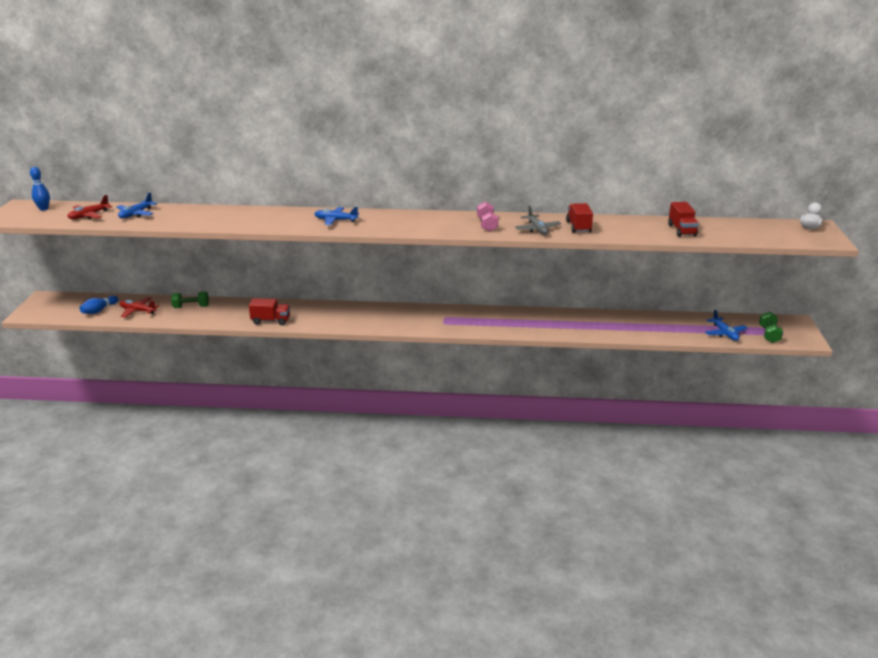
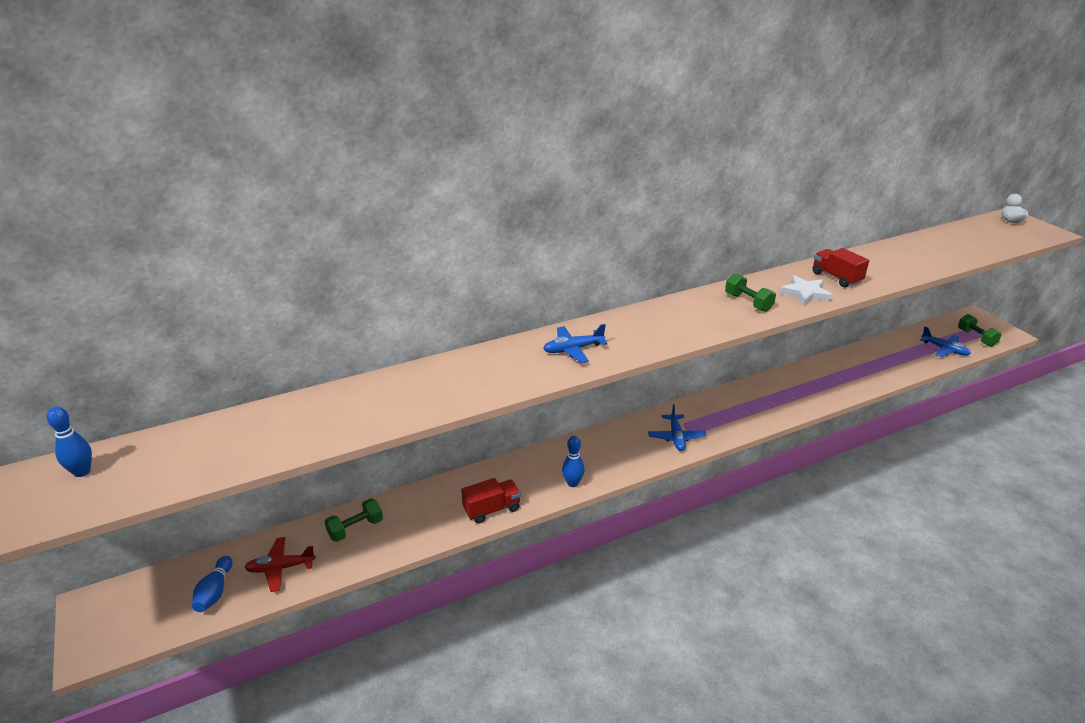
camera: 30 degrees left, 5 degrees up
(89, 216) = (188, 459): red plane -> none
(136, 214) = (268, 430): blue plane -> blue plane (676, 437)
(332, 324) = (572, 483): none -> blue bowling pin
(487, 225) = (748, 302): pink dumbbell -> green dumbbell
(537, 229) = (805, 293): grey plane -> white star
(682, 230) = (926, 254): red truck -> none

